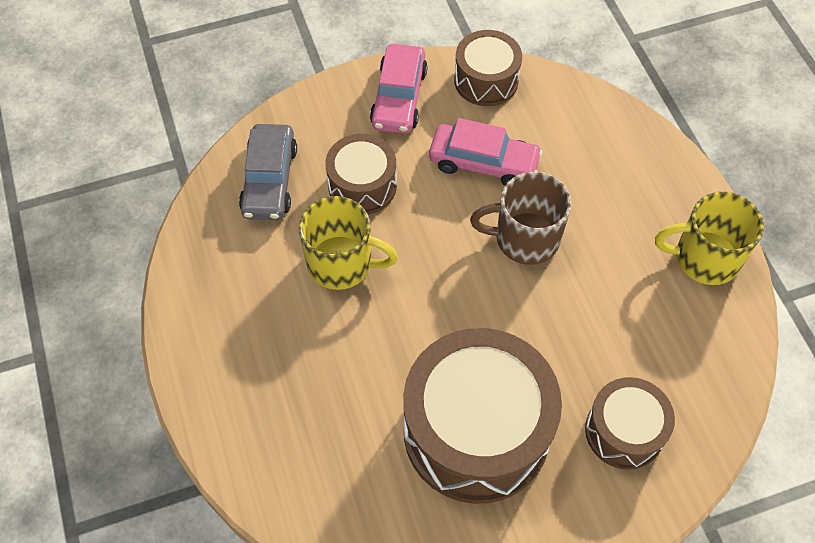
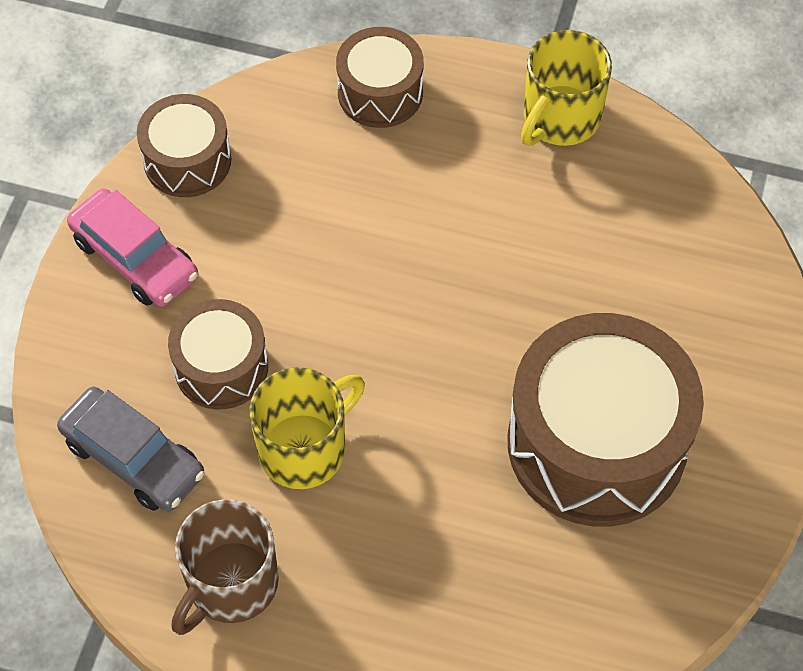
camera: 55 degrees left, 0 degrees up
(483, 163) = (291, 232): pink car -> none
(525, 238) = (414, 256): brown mug -> brown mug (230, 584)
(624, 431) = (688, 314): brown drum -> brown drum (380, 92)

